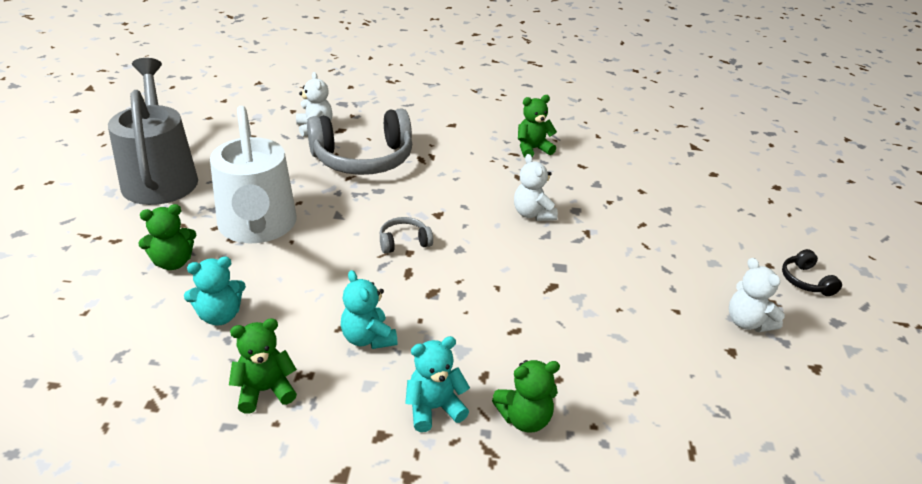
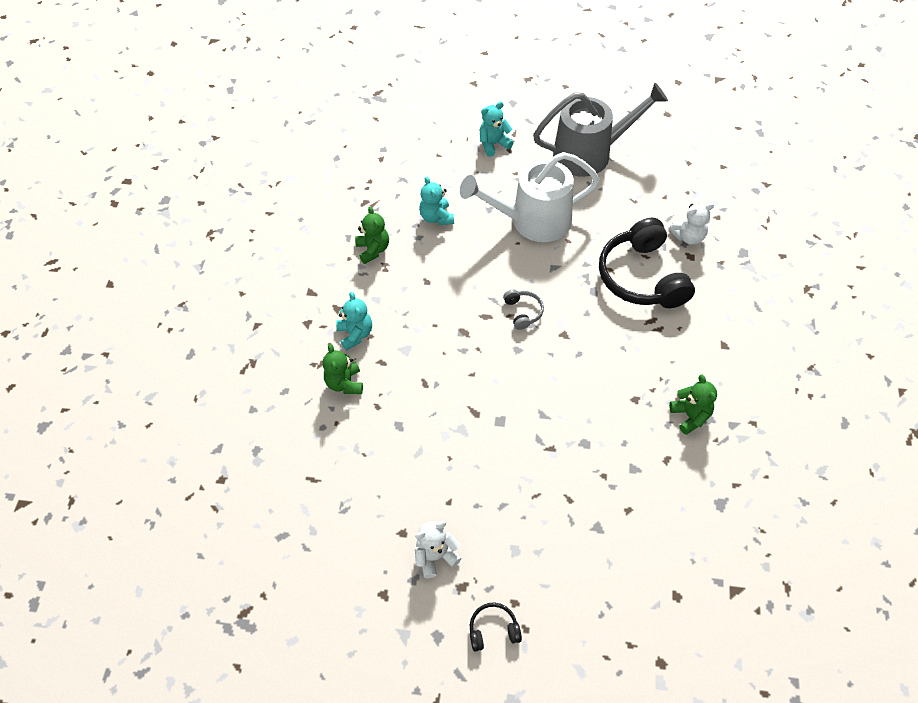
camera: 95 degrees right, 20 degrees up
(173, 262) = (488, 184): green teddy bear -> none
(363, 159) = (642, 277): grey headphones -> black headphones
(368, 338) = (416, 296): turquoise teddy bear -> turquoise teddy bear (493, 144)
(532, 214) = (573, 406): white teddy bear -> none

